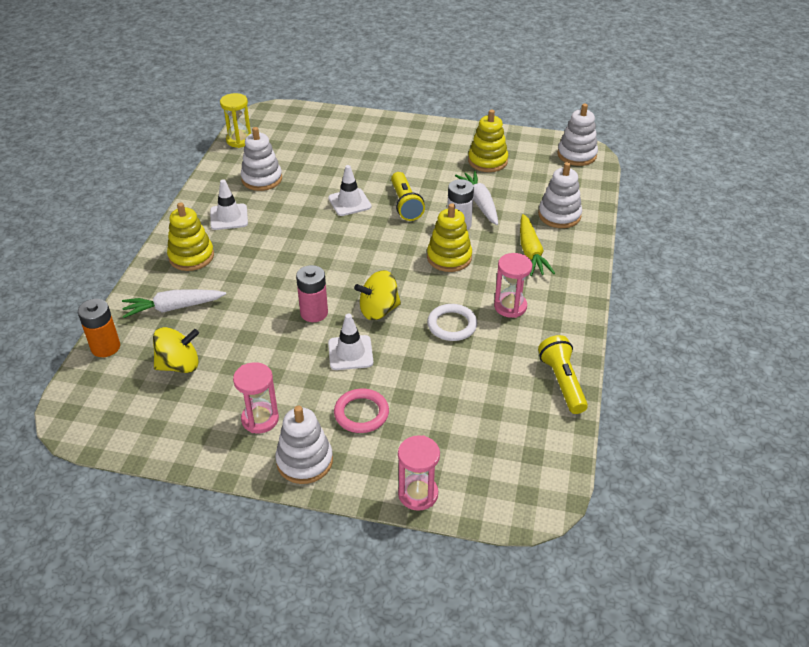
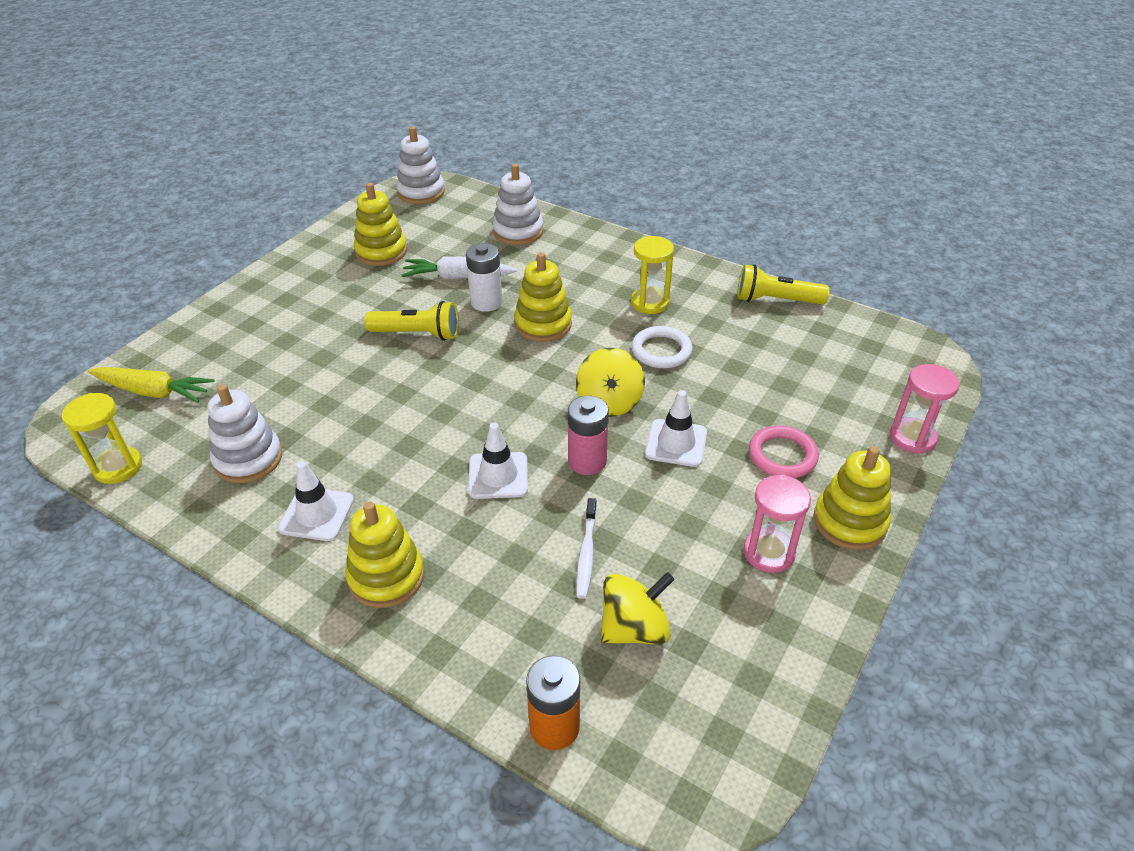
camera: 70 degrees left, 0 degrees up
(174, 308) = (500, 617): white carrot -> none
(179, 365) = (634, 628): yellow spinning top -> yellow spinning top turned 60 degrees clockwise
(232, 331) = (586, 553): none -> white toothbrush
(304, 461) = (849, 522): white stacking toy -> yellow stacking toy
(349, 202) = (376, 381): white traffic cone -> white traffic cone (498, 476)
(510, 306) = (649, 303): pink hourglass -> yellow hourglass
(531, 252) = (568, 266): yellow carrot -> yellow carrot (153, 392)

